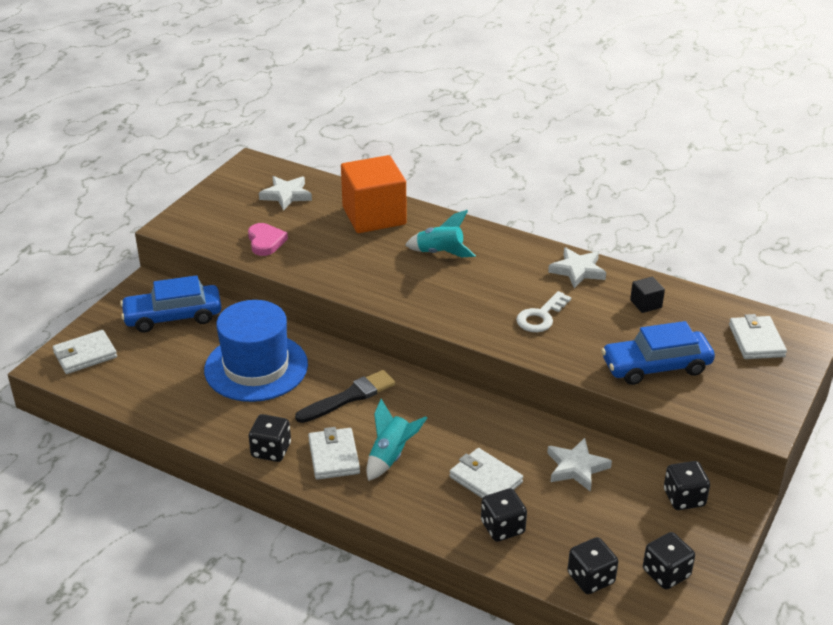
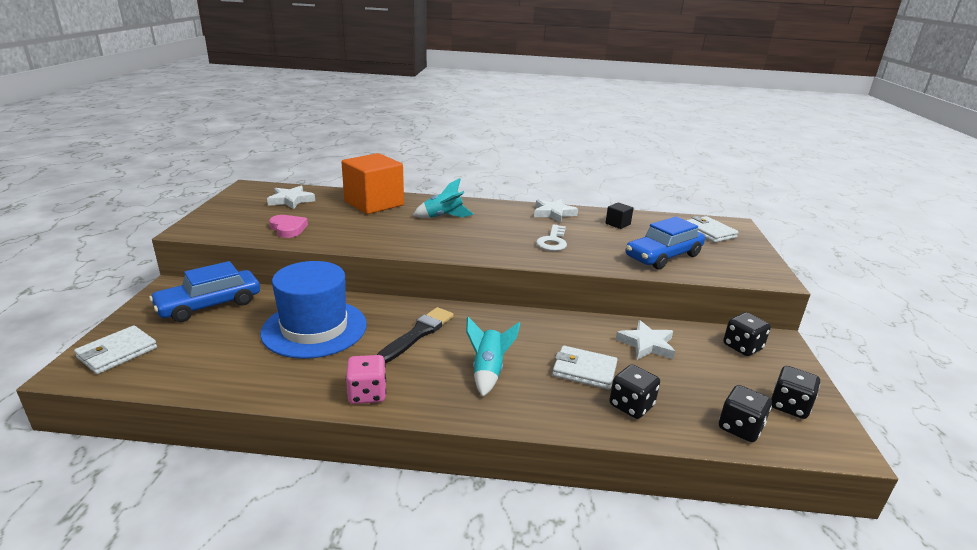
camera: 25 degrees left, 10 degrees down
(271, 450) = (367, 394): black dice -> pink dice
(334, 456) = (434, 384): white wallet -> none

